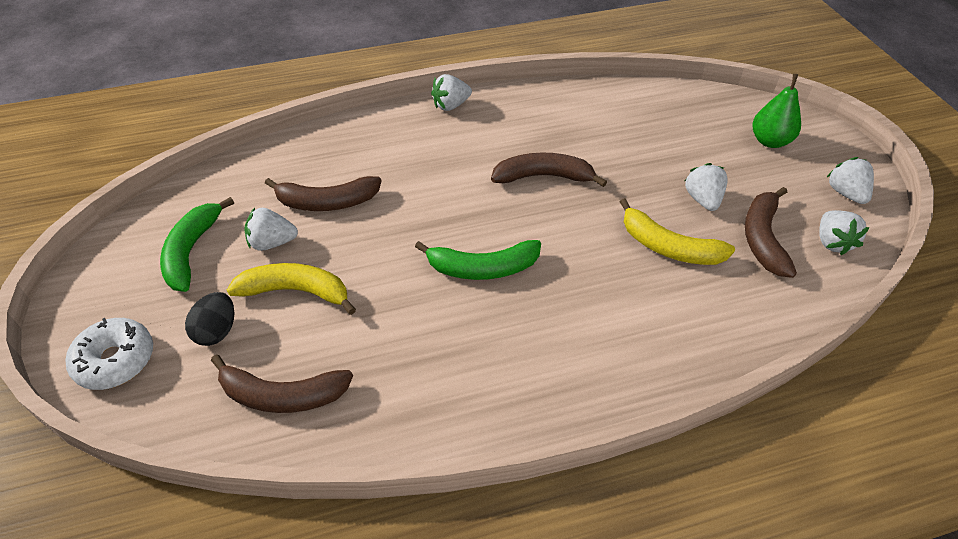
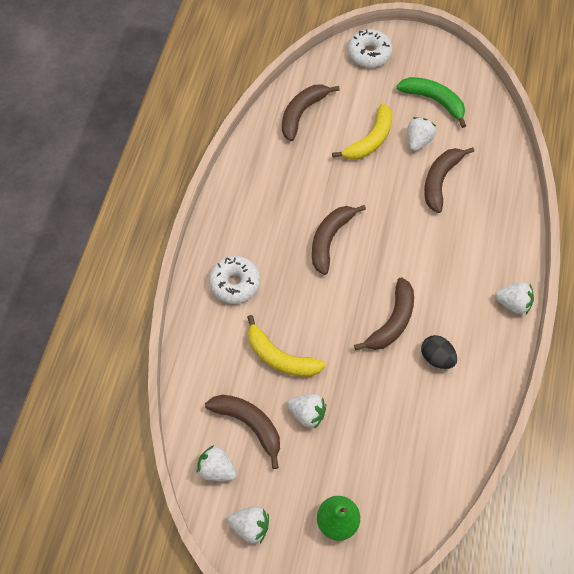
camera: 120 degrees right, 15 degrees up
(217, 331) = (362, 98): black egg -> black egg (436, 357)
(451, 105) = (513, 303): white strawberry -> white strawberry turned 105 degrees clockwise
(482, 268) = (330, 239): green banana -> brown banana
(621, 335) = (235, 283): none -> white donut
(668, 247) = (280, 357): yellow banana -> yellow banana turned 120 degrees counterclockwise

